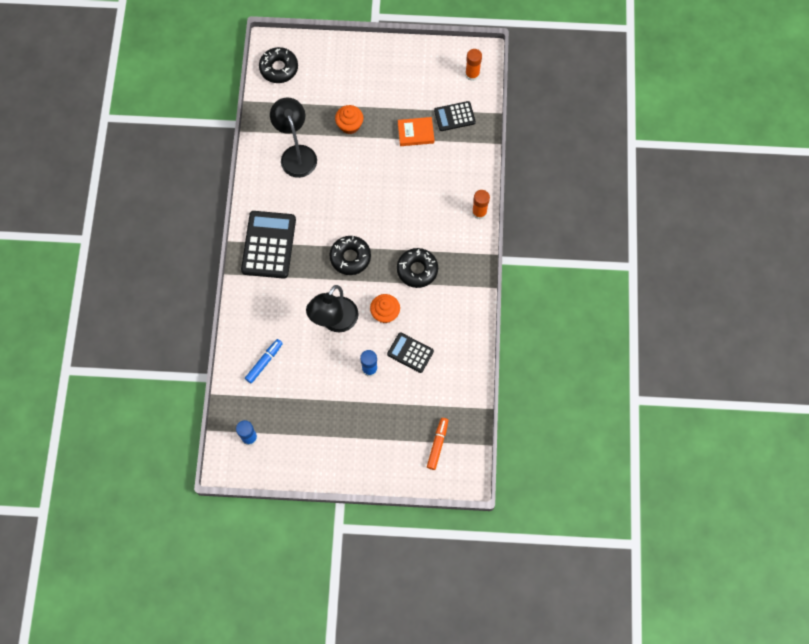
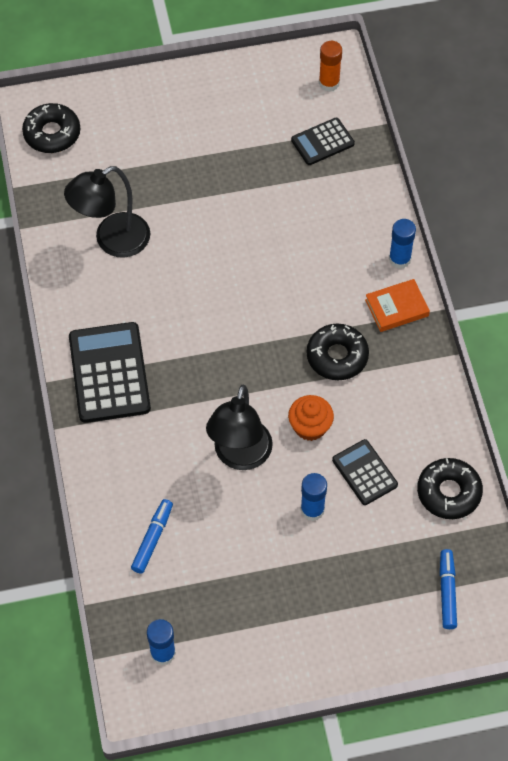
camera: 15 degrees left, 10 degrees down
(296, 154) = (112, 241): black lamp -> black lamp turned 90 degrees counterclockwise
(349, 125) = (177, 186): orange cupcake -> none
(350, 257) = (234, 362): black donut -> black donut (448, 492)
(410, 353) = (364, 472): black calculator -> black calculator turned 45 degrees clockwise
(415, 133) = (275, 175): orange book -> orange book (396, 308)
(437, 444) = (447, 591): orange marker -> blue marker
(479, 212) = (399, 259): orange glue stick -> blue glue stick

